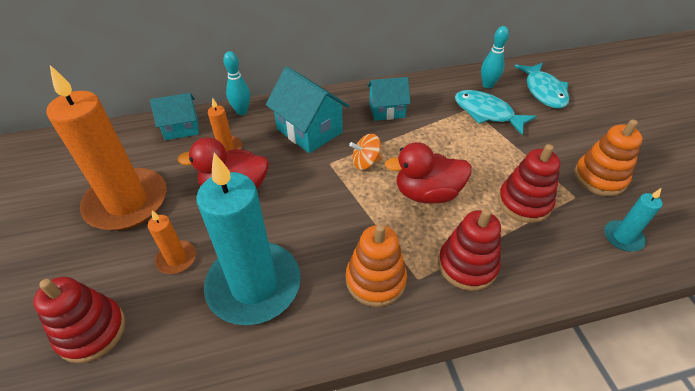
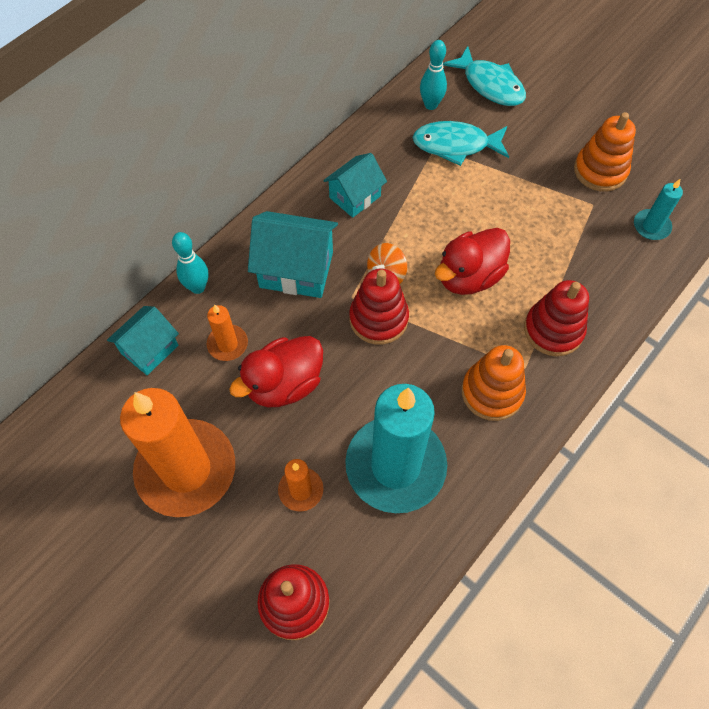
camera: 35 degrees left, 15 degrees up
(524, 202) = (556, 236): red stacking toy -> red stacking toy (378, 319)

